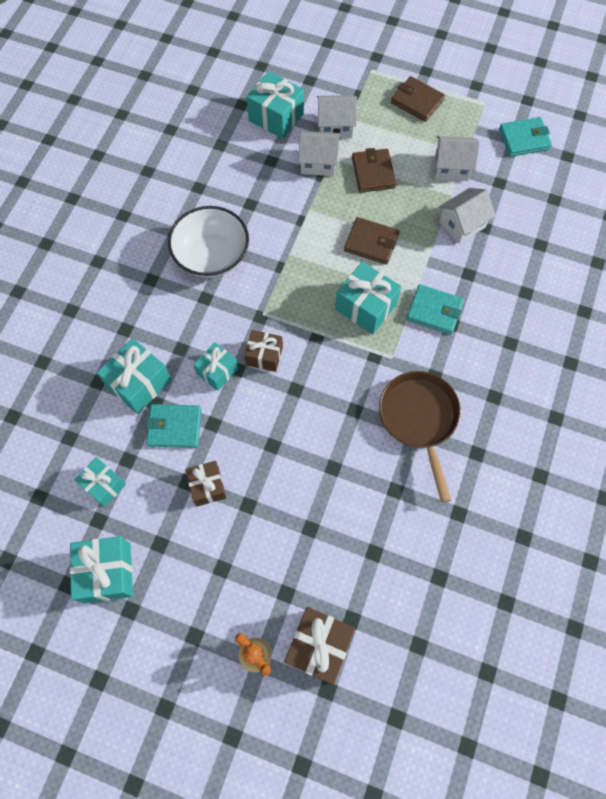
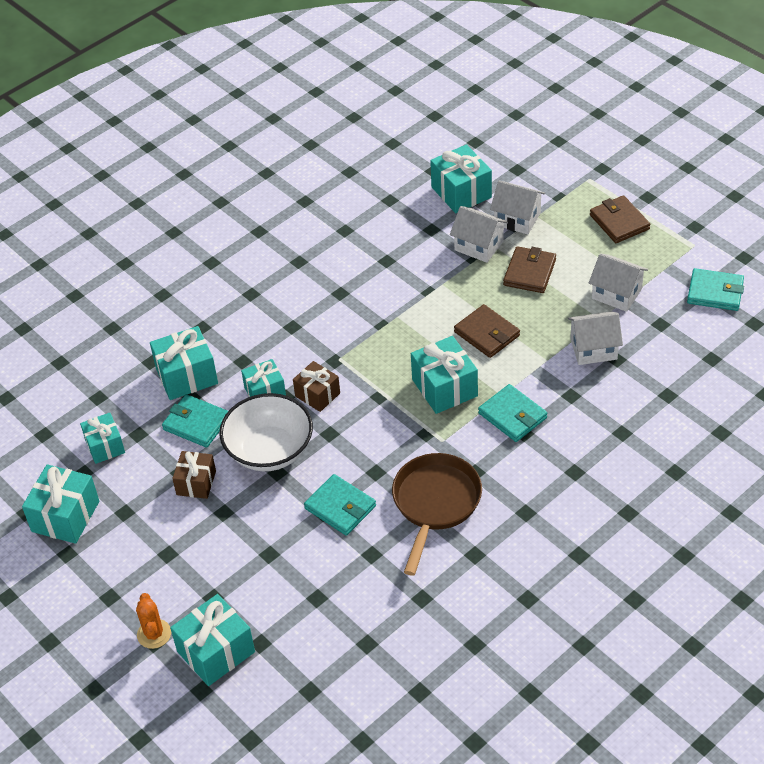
camera: 30 degrees right, 20 degrees down
(212, 256) = (321, 293): white bowl -> white bowl (269, 450)
(318, 646) = (216, 651): brown gift -> turquoise gift
(344, 456) = (340, 507): none -> turquoise wallet

